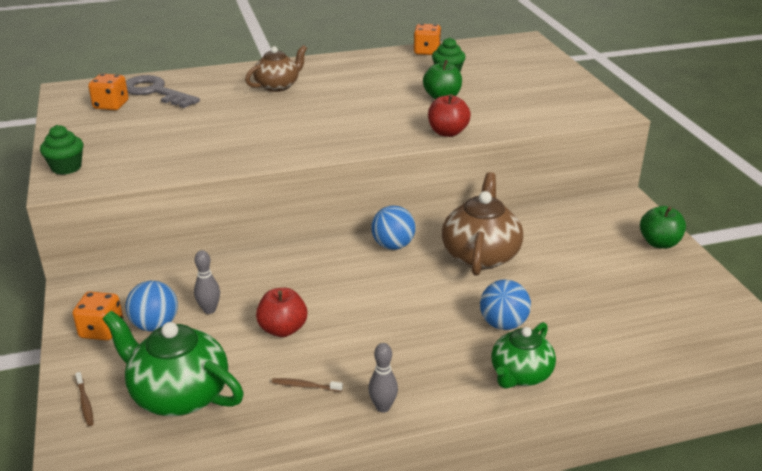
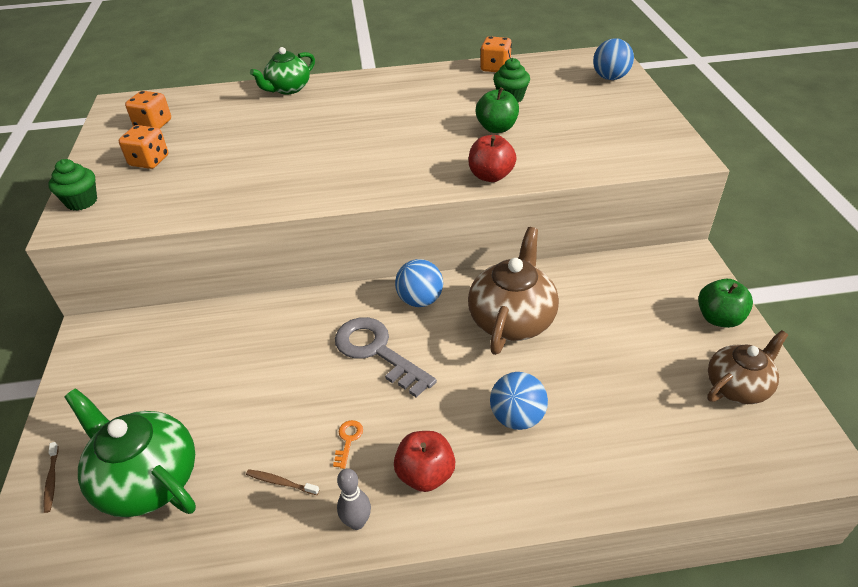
camera: 10 degrees right, 10 degrees up
(101, 330) = (96, 386): orange dice -> orange dice (149, 161)
(155, 92) = (202, 109): grey key -> grey key (377, 351)
(155, 325) = (150, 384): blue ball -> blue ball (610, 78)
(209, 310) = (209, 369): grey bowling pin -> none
(278, 86) = (327, 107): brown teapot -> brown teapot (737, 386)
(283, 329) = (277, 402): red apple -> red apple (425, 474)
(357, 351) = (348, 440): none -> orange key
(520, 375) = (521, 492): green teapot -> green teapot (288, 89)

